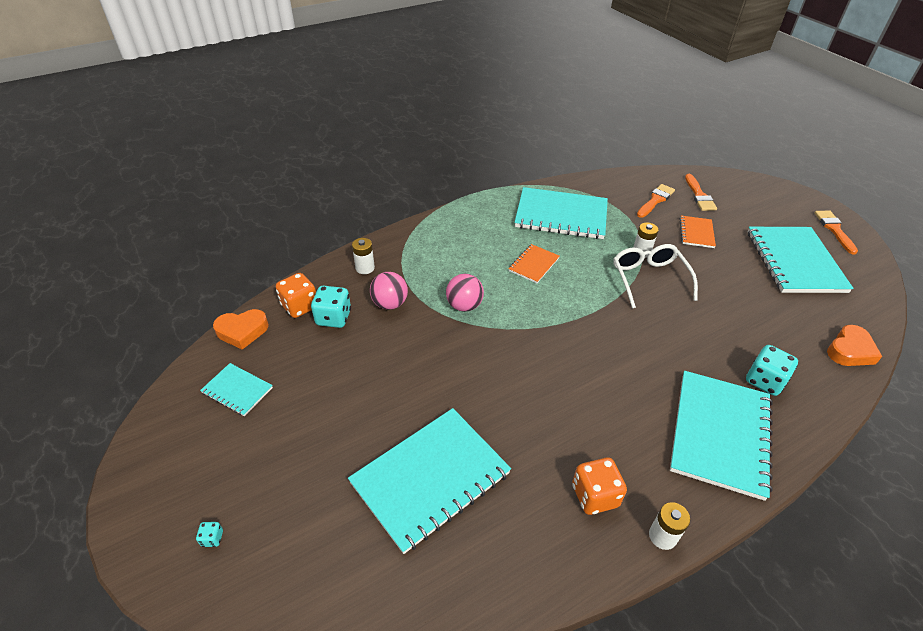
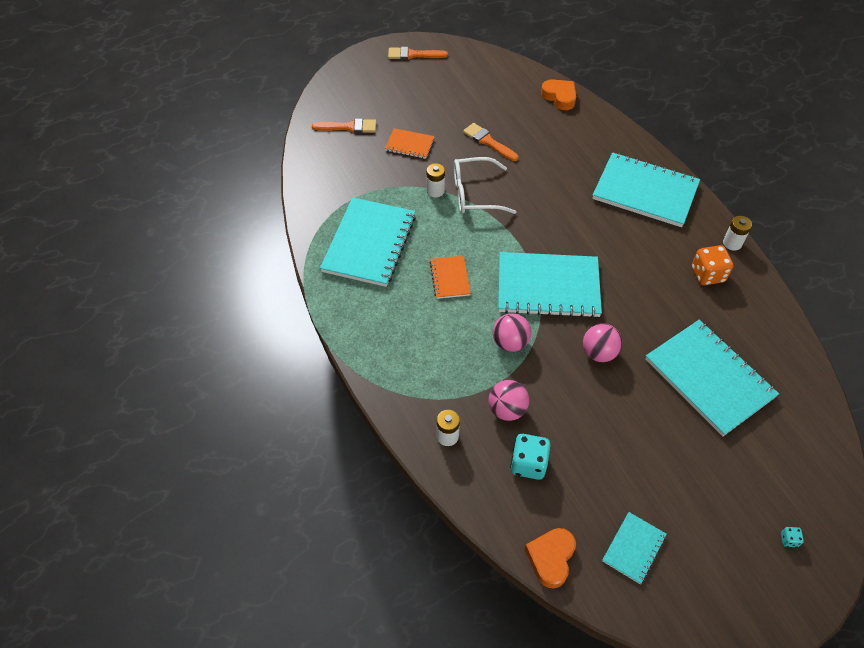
camera: 85 degrees left, 10 degrees up
(242, 331) = (551, 558): orange heart -> orange heart turned 150 degrees counterclockwise
(300, 306) = (511, 500): orange dice -> none
(458, 374) = (599, 353): none -> pink ball
(534, 265) = (450, 278): orange notebook -> orange notebook turned 45 degrees clockwise
(655, 200) = (352, 162): orange brush -> orange brush (488, 142)
(764, 381) = (593, 153): turquoise dice -> none
(795, 261) = (455, 93): turquoise notebook -> turquoise notebook (548, 286)

